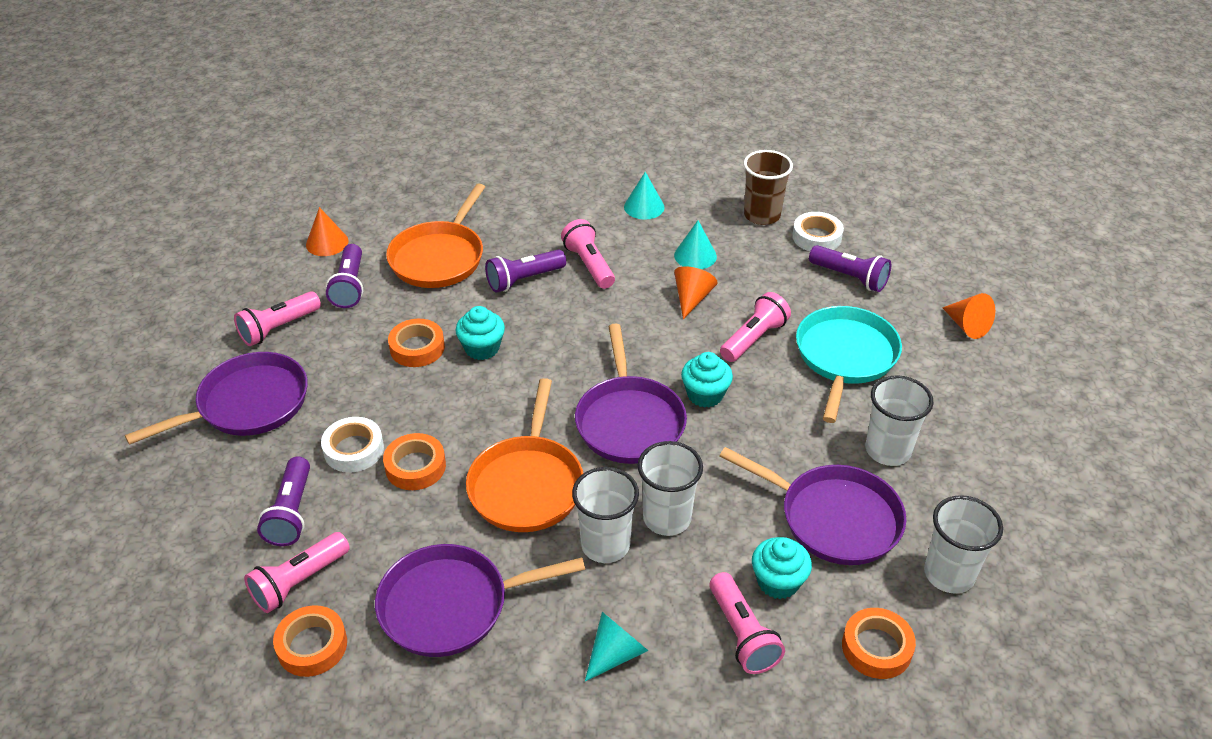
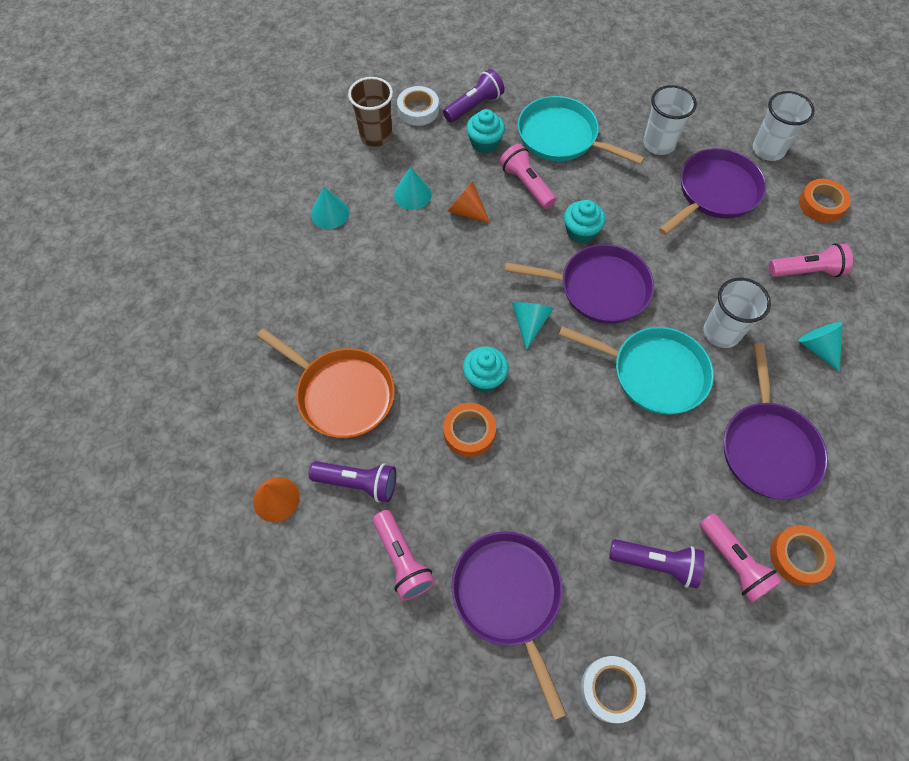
camera: 75 degrees left, 20 degrees up
(354, 449) = (589, 502): white tape -> white tape (611, 689)
(415, 467) = (619, 454): orange tape -> none
(524, 280) = (400, 327): purple flashlight -> none
(527, 485) = (654, 373): orange pan -> turquoise pan
(561, 371) = (530, 323): none -> turquoise cone
(589, 265) = (397, 273): pink flashlight -> none
(667, 518) = (701, 288): white cup -> none
(778, 582) = (765, 239): turquoise cupcake -> turquoise cupcake (484, 143)
(967, 326) = (547, 61): orange cone -> none

